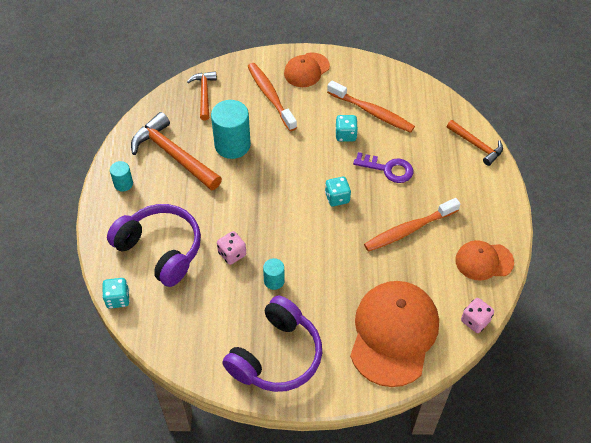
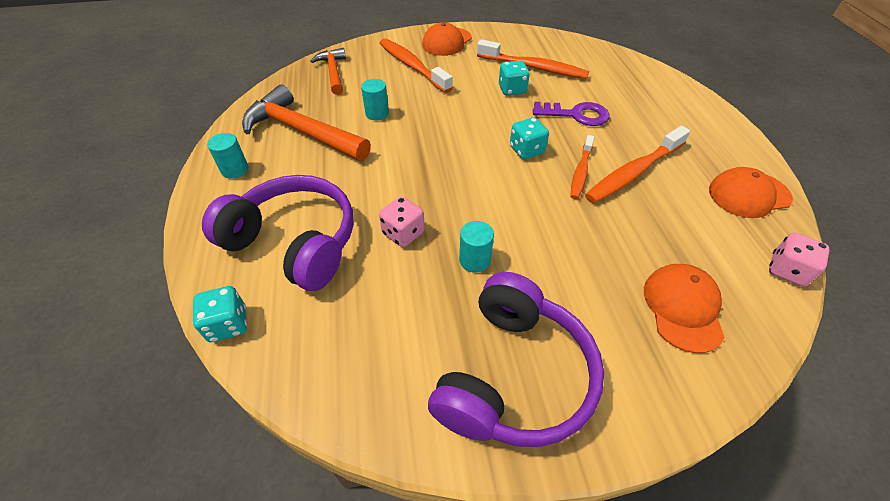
camera: 10 degrees left, 5 degrees down
(232, 145) = (377, 113): turquoise cylinder -> turquoise cylinder, size x0.51
(370, 223) = (581, 172): none -> orange toothbrush
(393, 334) = (682, 308): orange cap -> orange cap, size x0.54
(476, 145) = (665, 83): orange hammer -> none

